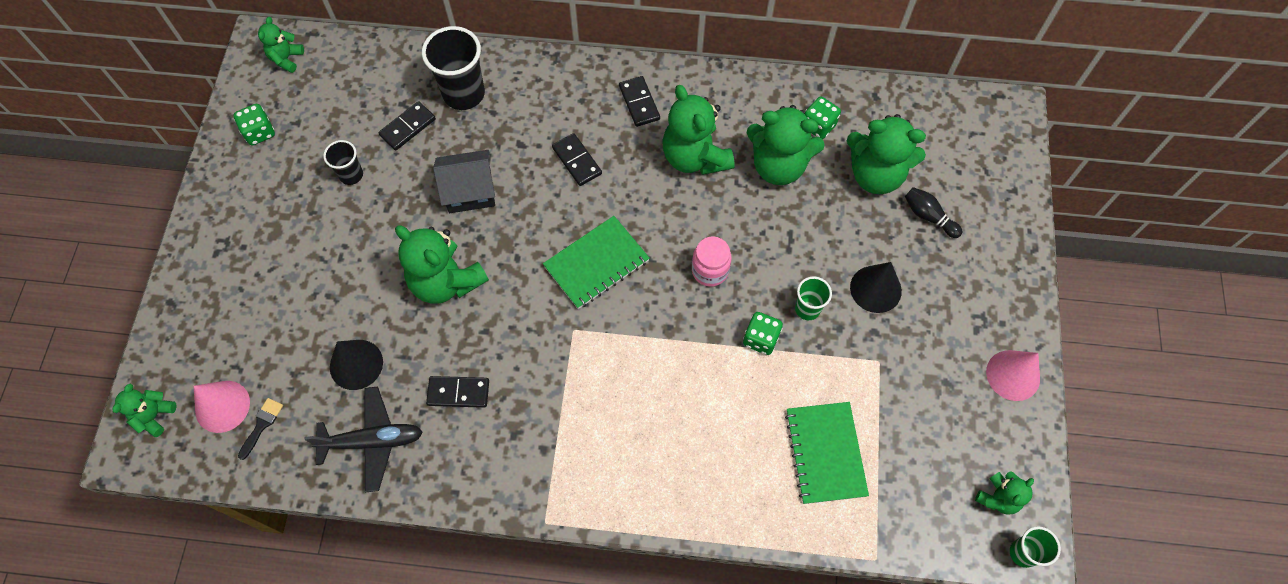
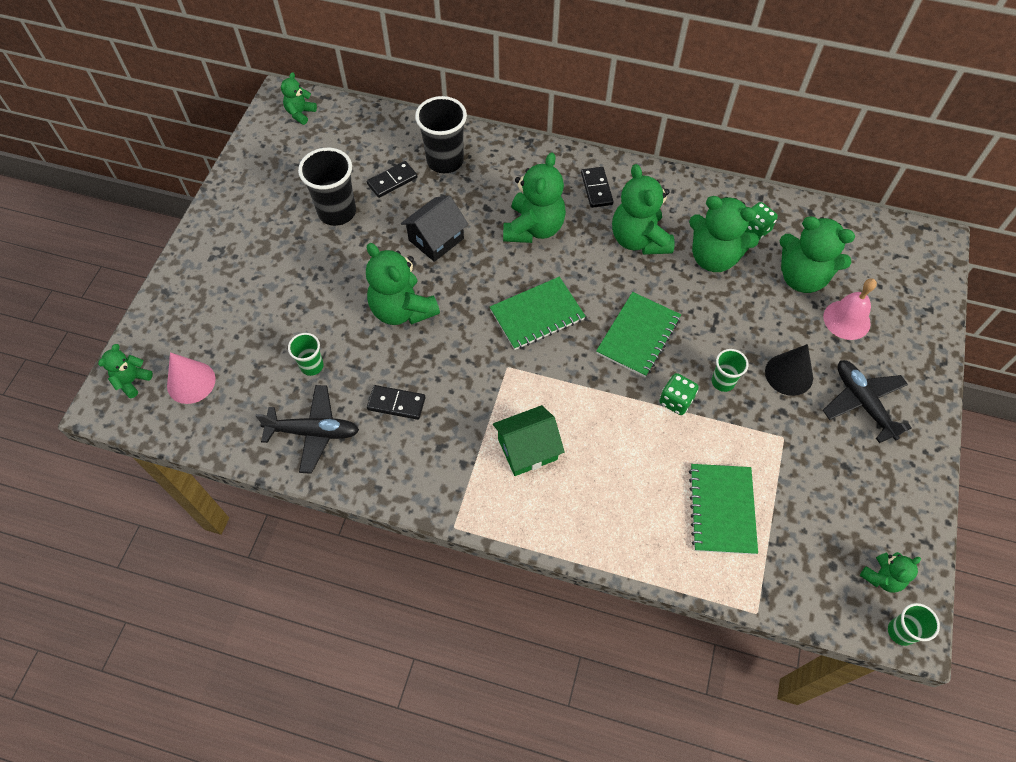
camera: 10 degrees right, 5 degrees down
(259, 132) = (267, 168): green dice -> none
(262, 425) = (221, 403): black brush -> none
(351, 175) = (337, 212): black cup -> black cup, size x1.82
(356, 364) = (312, 366): black cone -> green cup
(470, 191) = (436, 239): black house -> black house turned 45 degrees counterclockwise
(577, 161) = (533, 228): black domino -> green teddy bear
(610, 421) = (527, 449): none -> green house
(710, 270) = (638, 336): pink jar -> green notebook
(928, 216) = (846, 320): black bowling pin -> pink bell
(956, 309) = (862, 403): none -> black plane
(1013, 375) = (910, 469): pink cone -> none

